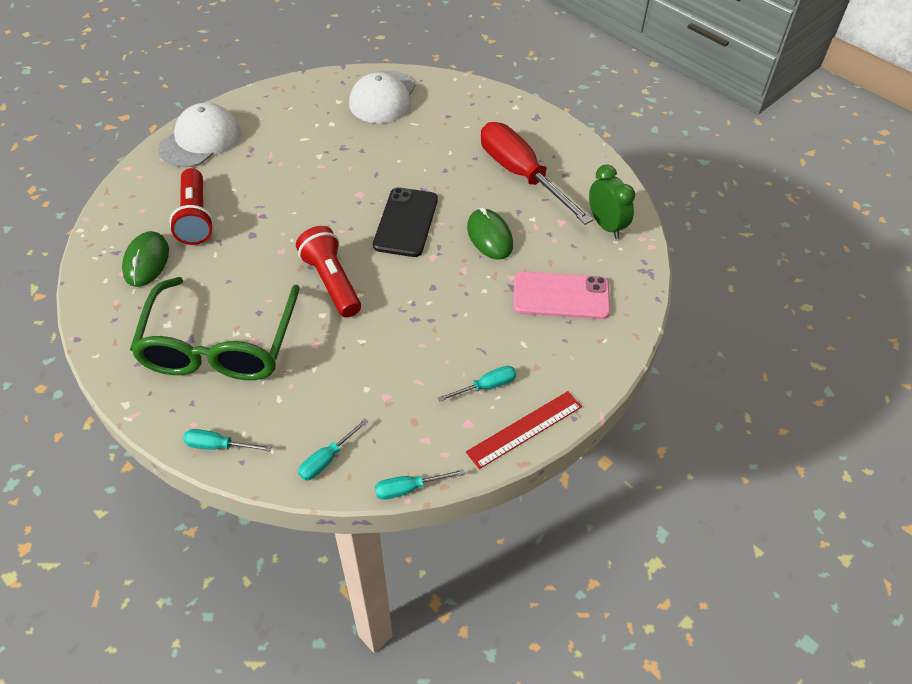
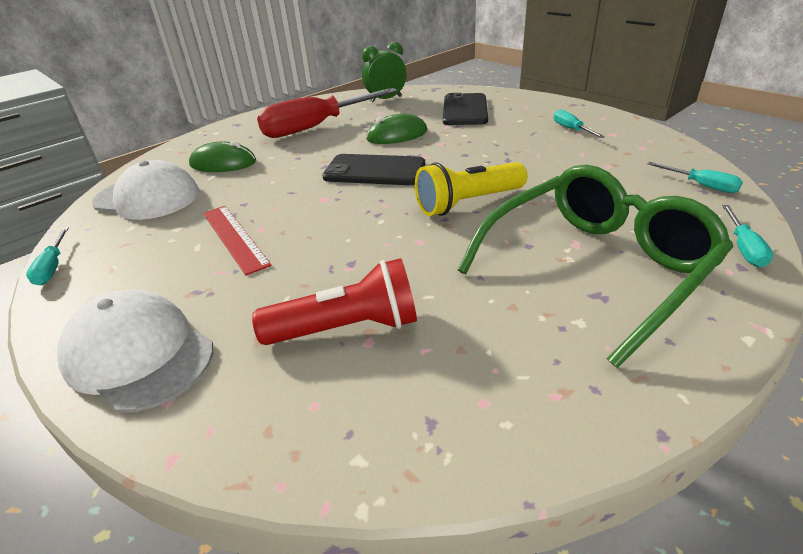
camera: 85 degrees left, 15 degrees down
(146, 261) = (451, 371): green mouse -> green mouse (223, 163)
(220, 345) = (595, 267): green glasses -> green glasses turned 45 degrees counterclockwise
(331, 282) = (468, 203): red flashlight -> yellow flashlight
(409, 488) = (697, 150): turquoise screwdriver -> turquoise screwdriver (53, 267)
(524, 429) = (604, 116): red ruler -> red ruler (234, 237)
(561, 296) = (465, 110): pink phone -> black phone

